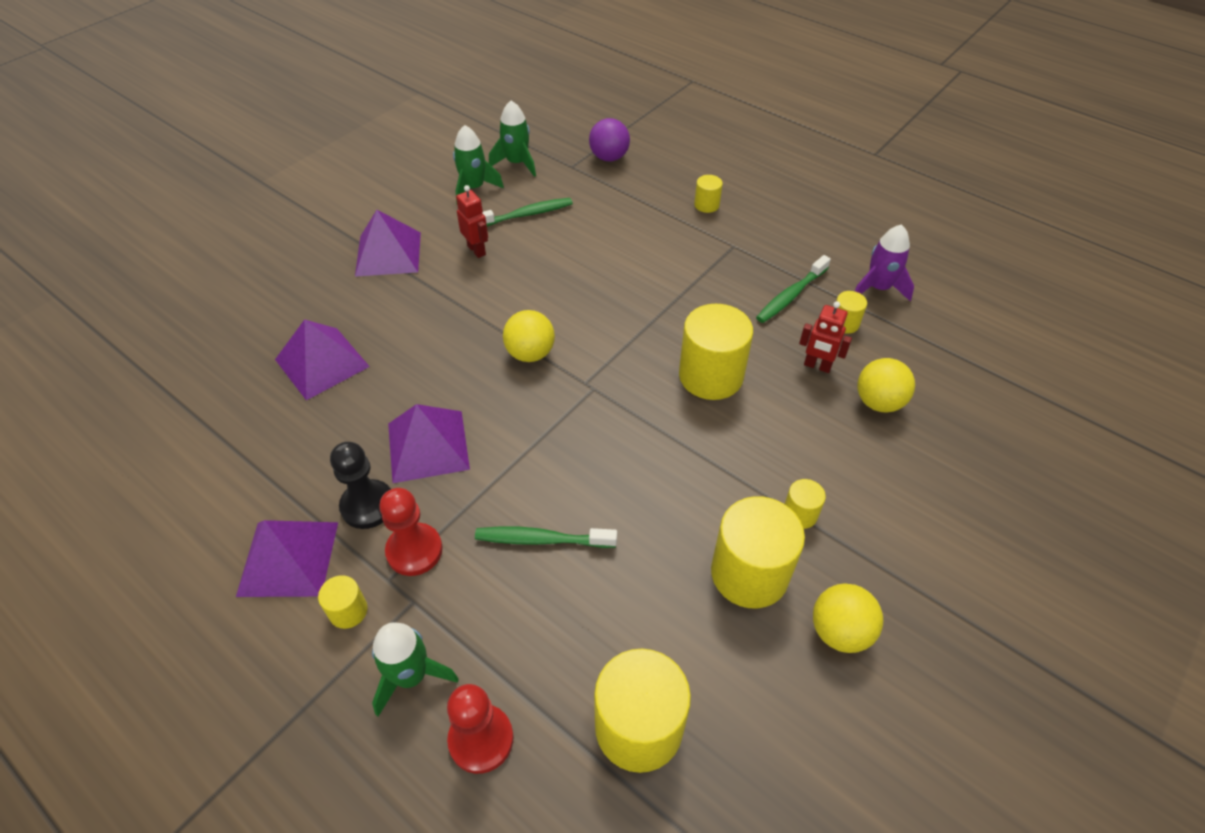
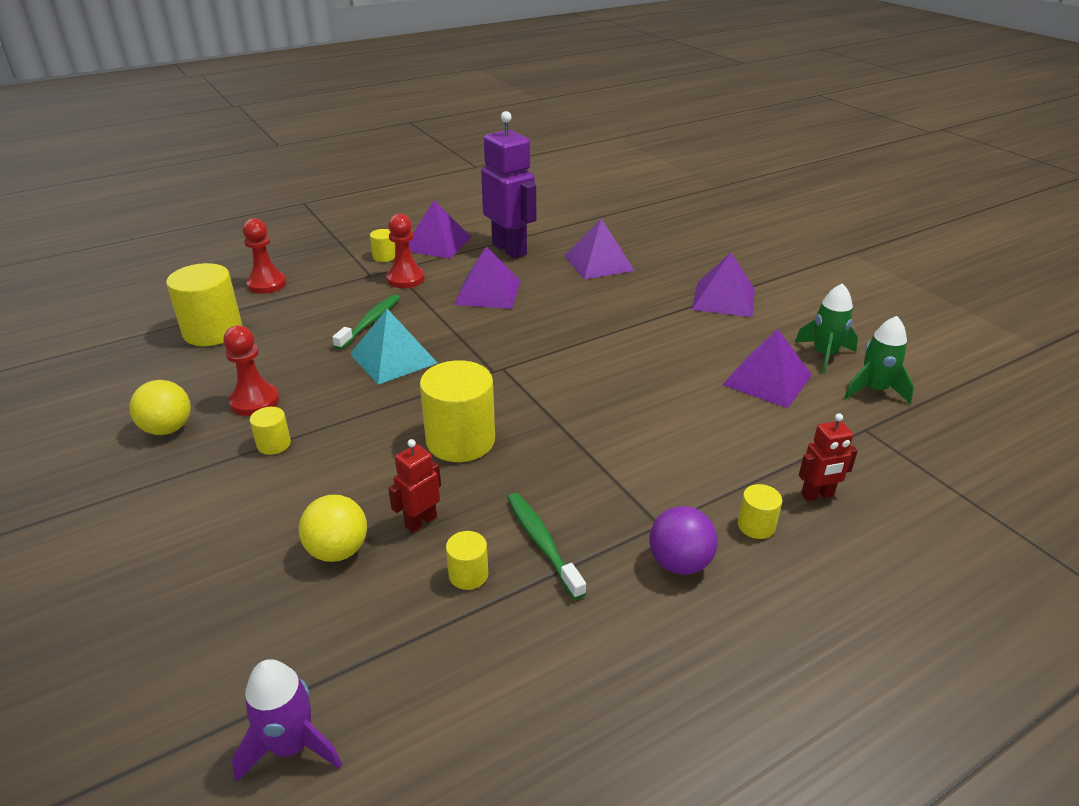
camera: 110 degrees right, 15 degrees down
(296, 462) = (509, 249): none -> purple robot
(368, 505) = (454, 268): black pawn -> none
(411, 676) = (325, 270): green rocket -> none
(477, 250) = (714, 342): red robot -> red robot (817, 495)
(527, 214) = (767, 379): green toothbrush -> purple pyramid
(530, 353) = (555, 347): yellow ball -> none
(609, 157) = (884, 464): purple ball -> purple ball (679, 563)
(609, 480) = (393, 358): none -> turquoise pyramid
(749, 573) = (255, 401): yellow cylinder -> red pawn
(878, 288) = (511, 642): purple rocket -> purple rocket (291, 746)

